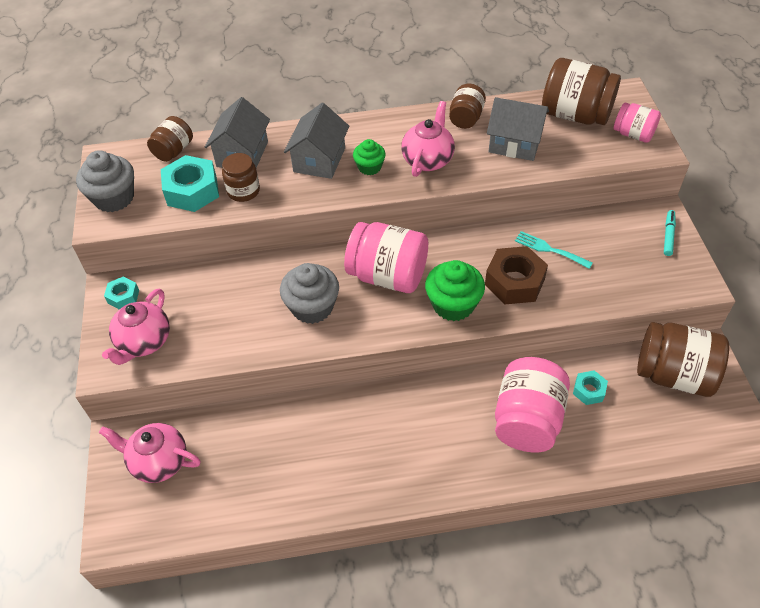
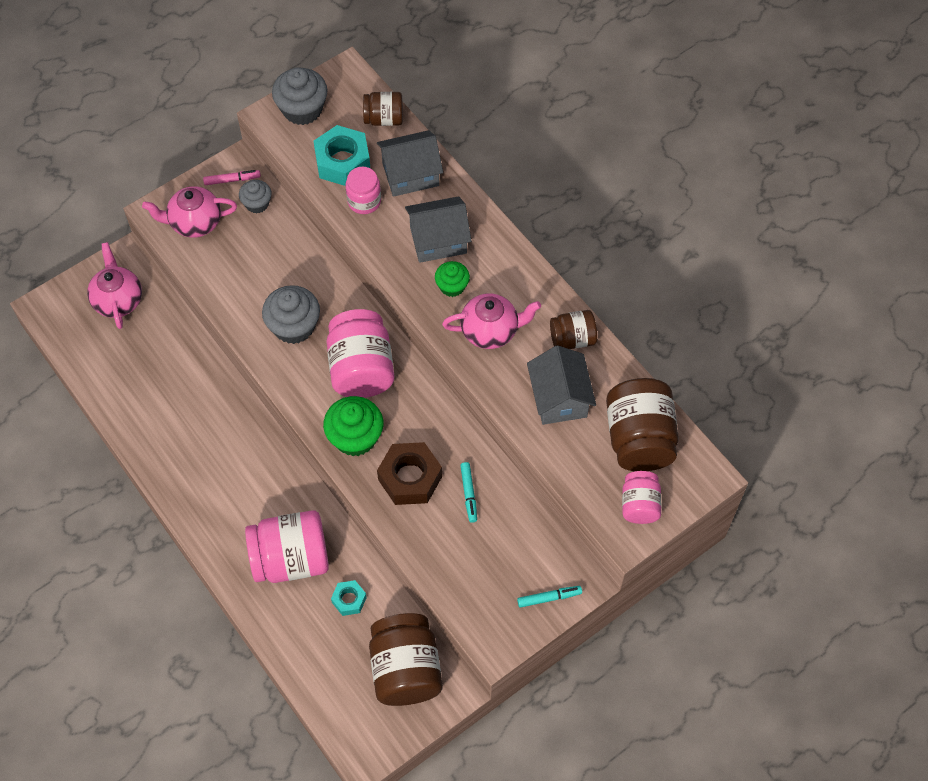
camera: 60 degrees right, 10 degrees up
(123, 296) = (232, 180): turquoise nut -> pink marker
(164, 287) = (257, 203): none -> grey cupcake
(243, 191) = (364, 201): brown jar -> pink jar
(549, 249) = (469, 493): turquoise fork -> turquoise marker

